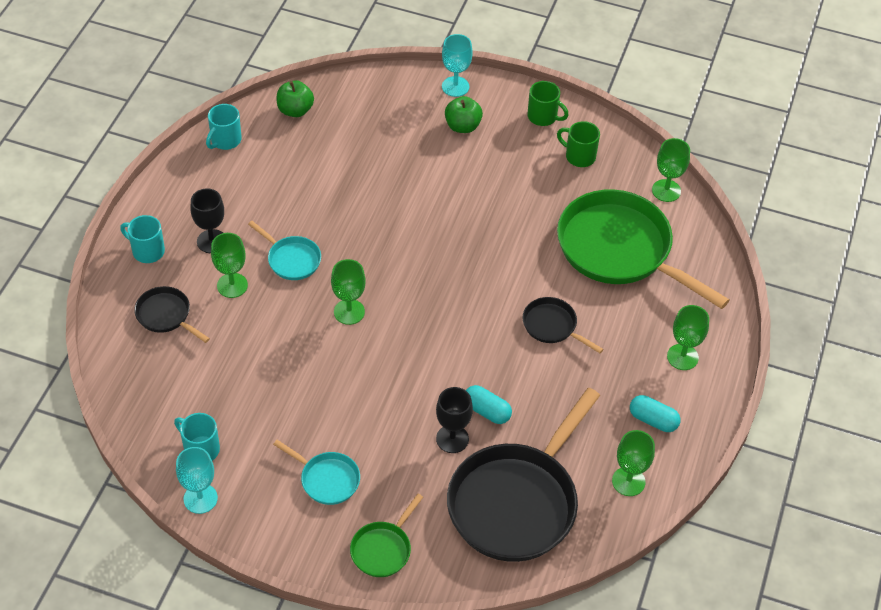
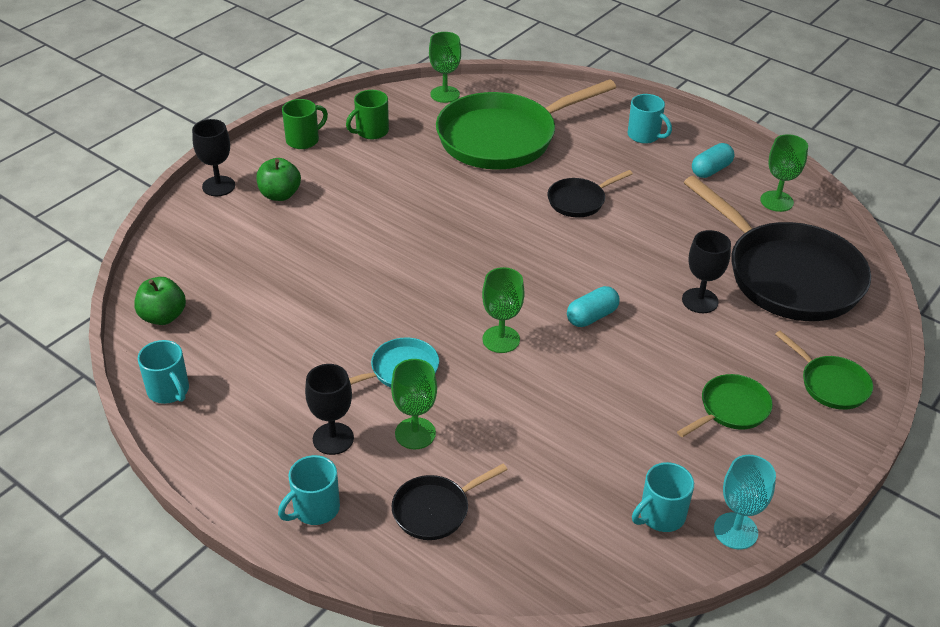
camera: 70 degrees left, 10 degrees down
(326, 479) = (731, 409): turquoise pan -> green pan
(455, 86) = (218, 186): turquoise goblet -> black goblet
(486, 411) = (671, 269): turquoise capsule -> turquoise capsule (592, 316)
(682, 357) = (644, 136): green goblet -> turquoise mug

